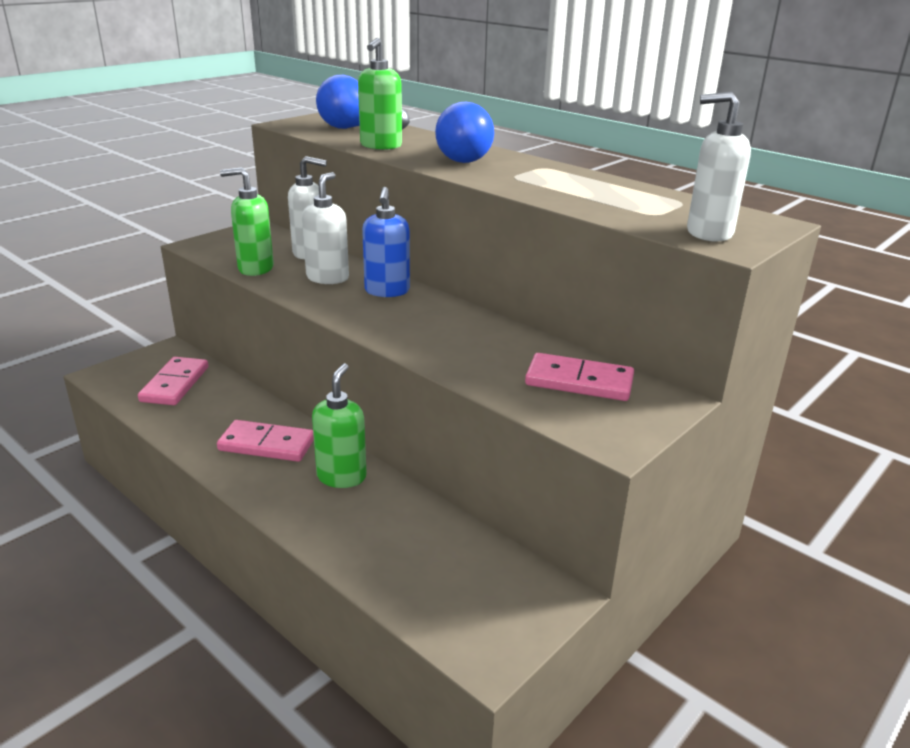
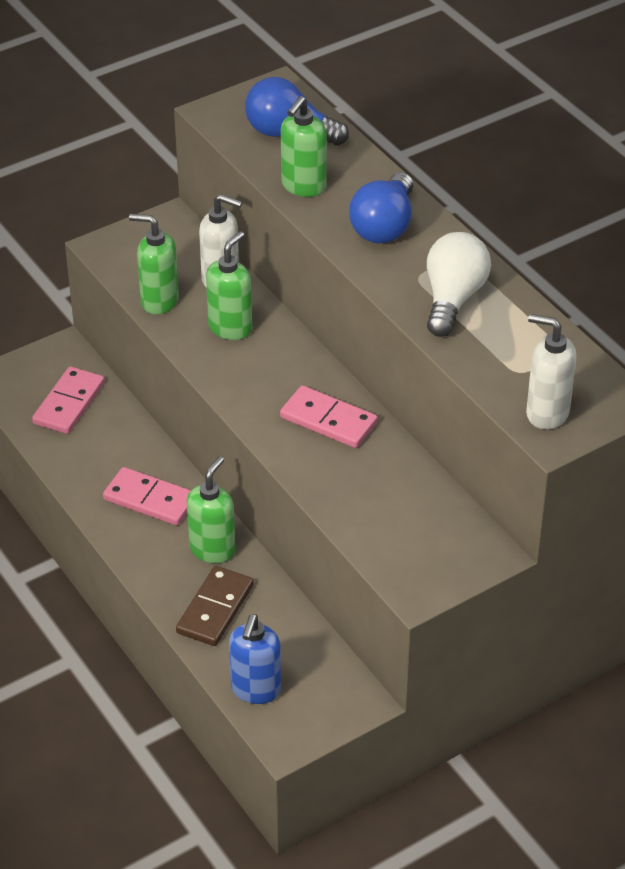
camera: 15 degrees right, 15 degrees up
(328, 278) = (230, 328): white soap dispenser -> green soap dispenser
(359, 529) = (215, 609): none -> brown domino
(387, 291) = (285, 359): blue soap dispenser -> blue soap dispenser (255, 690)
(555, 184) = (453, 299): none -> white light bulb
(579, 382) = (420, 518): pink domino -> pink domino (328, 420)

